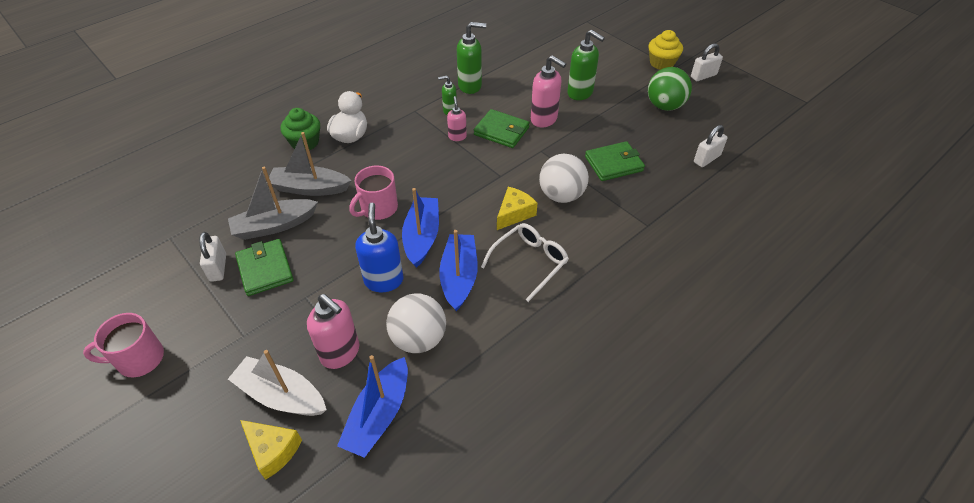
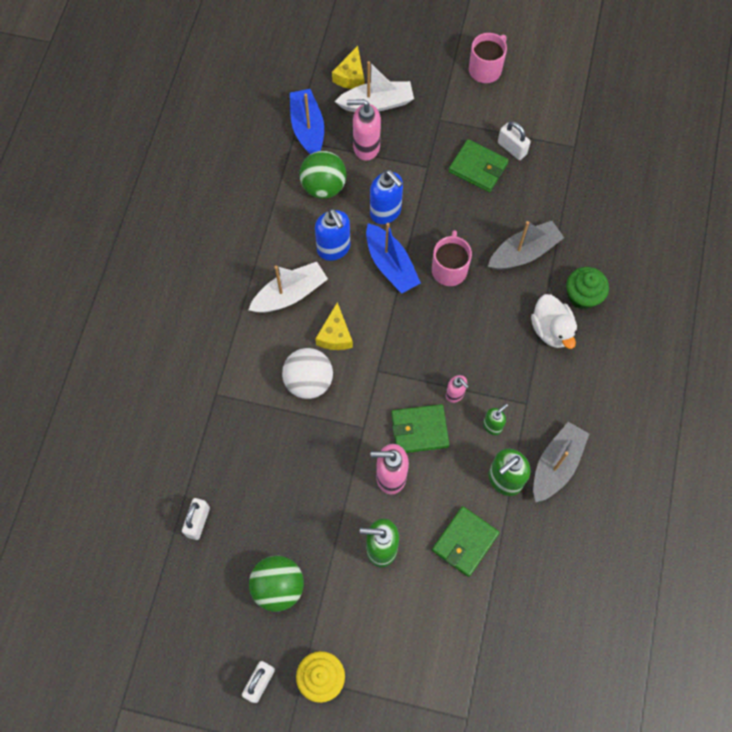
camera: 145 degrees right, 20 degrees up
(272, 450) = (351, 76): yellow cheese -> yellow cheese turned 75 degrees counterclockwise
(274, 226) = (512, 203): grey boat -> grey boat (556, 465)
(418, 339) = (323, 186): white ball -> green ball
(459, 277) = (334, 249): blue boat -> blue soap dispenser
(529, 262) = (290, 294): white glasses -> white boat
(613, 164) = (284, 454): green wallet -> green wallet (465, 542)

